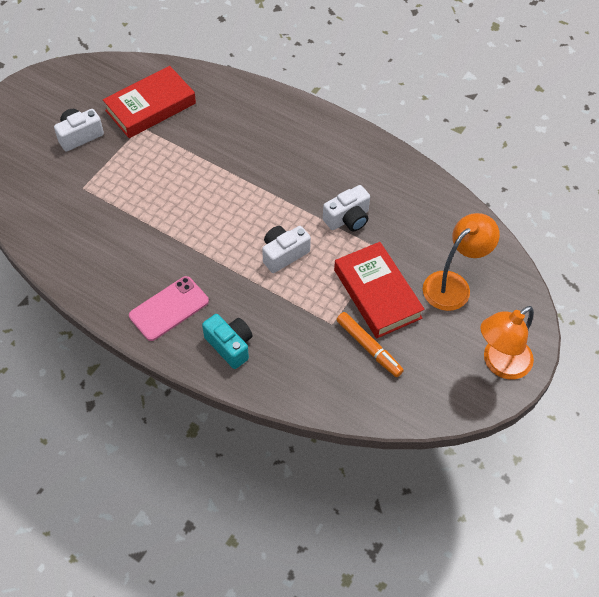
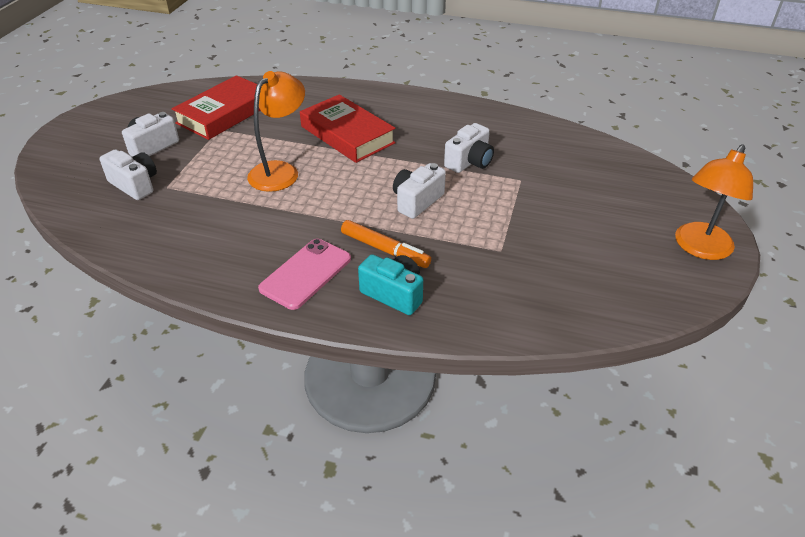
camera: 15 degrees left, 15 degrees down
(57, 179) = (135, 185): none -> white camera
(369, 347) = (553, 263): orange marker -> orange marker (385, 250)
(377, 294) = (534, 215): red book -> red book (347, 135)
(453, 284) = (607, 193): orange lamp -> orange lamp (280, 171)

